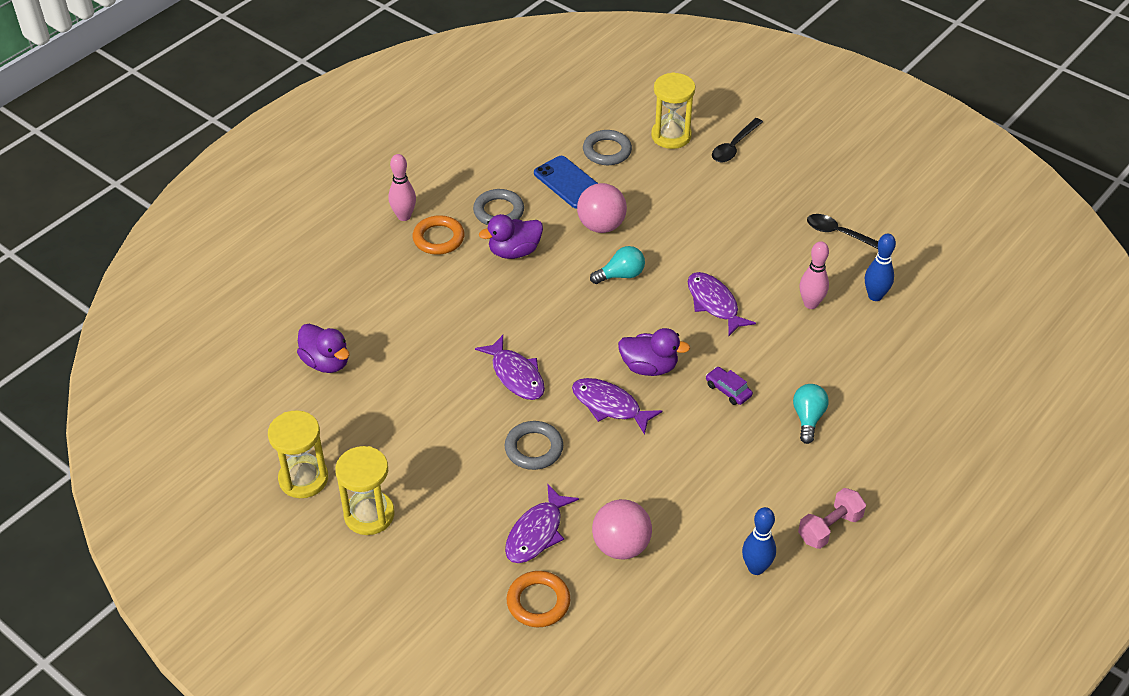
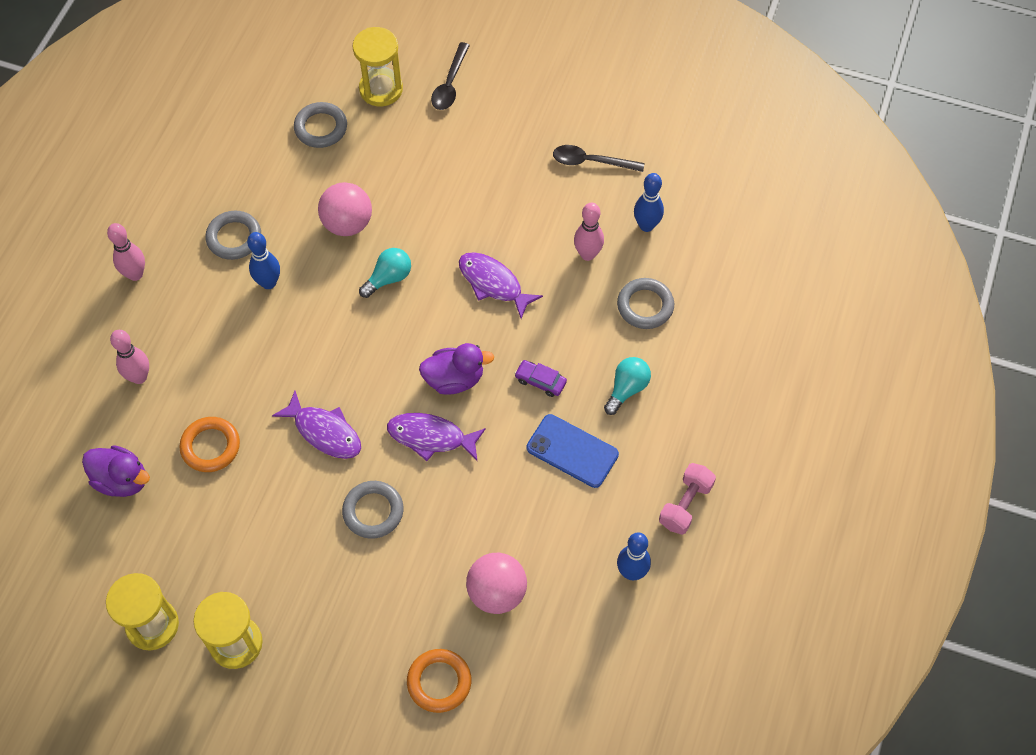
camera: 20 degrees left, 15 degrees up
(374, 291) = (139, 377): none -> pink bowling pin
(438, 238) = (183, 291): orange ring -> orange ring (210, 446)
(514, 251) = (268, 283): purple duck -> blue bowling pin
(537, 532) = (410, 606): purple fish -> none
(568, 183) = (295, 180): blue phone -> blue phone (572, 451)
(808, 418) = (627, 389): turquoise light bulb -> turquoise light bulb turned 45 degrees clockwise
(850, 358) = (645, 306): none -> grey ring

